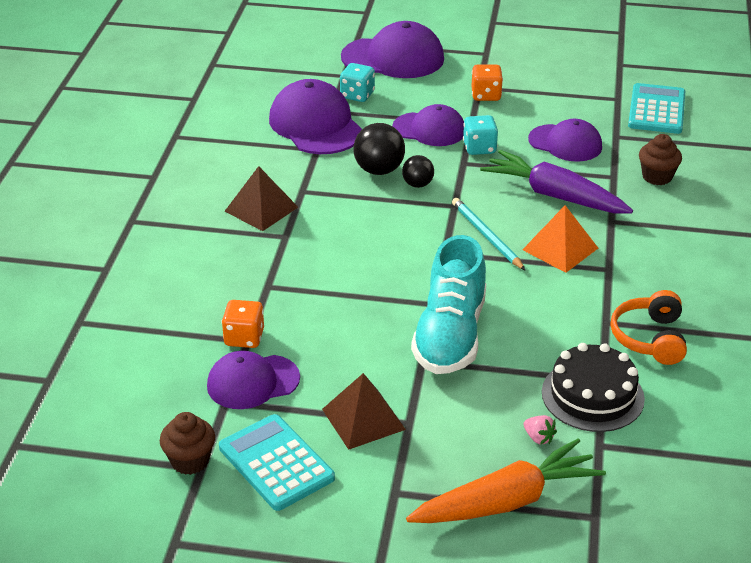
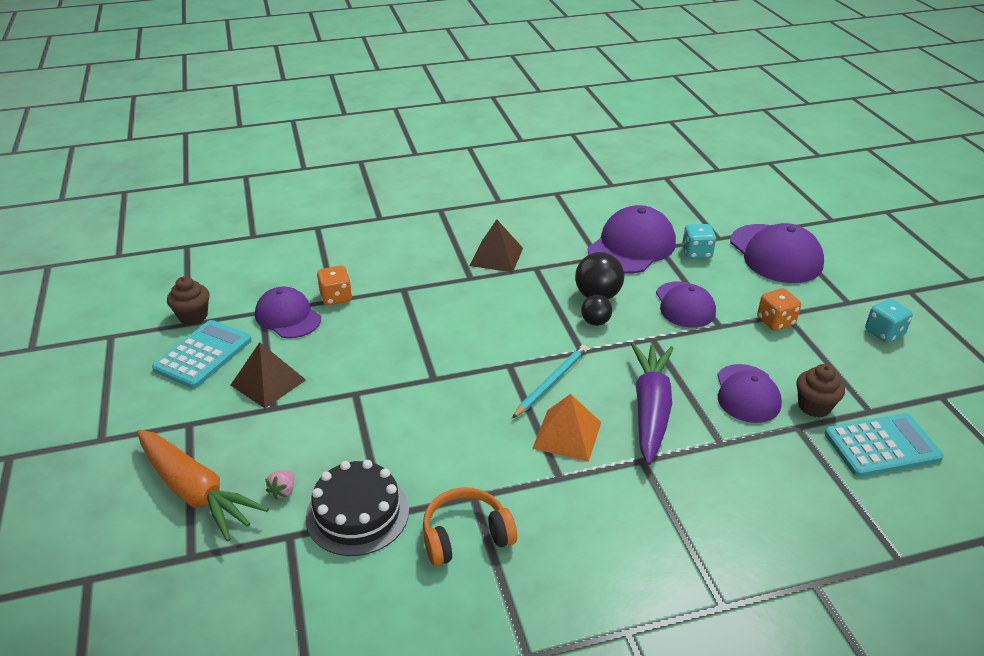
camera: 65 degrees right, 0 degrees up
(450, 335) = (396, 399): turquoise shoe -> none
(479, 148) = (684, 341): turquoise dice -> turquoise dice (884, 333)
(657, 177) = (751, 476): brown cupcake -> brown cupcake (814, 406)

